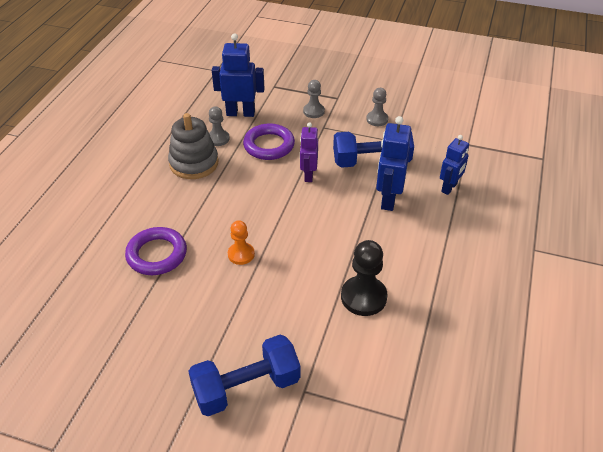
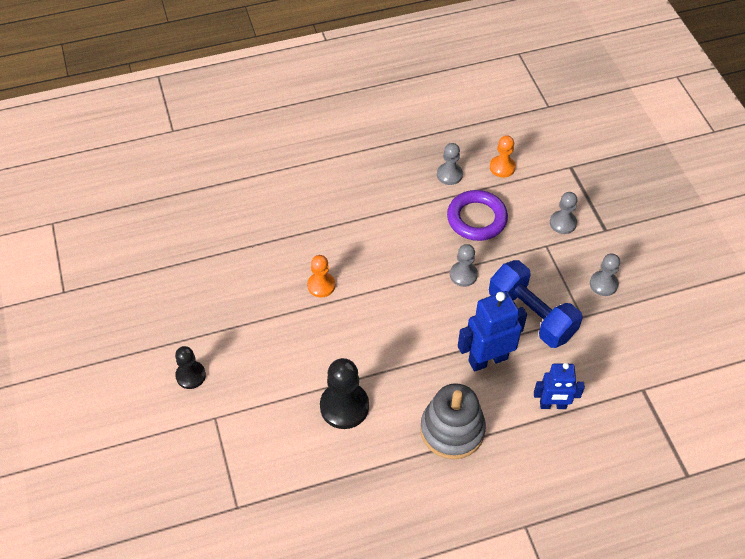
camera: 55 degrees right, 10 degrees up
(157, 254) = (274, 228): purple ring -> none
(194, 163) = (400, 179): grey stacking toy -> grey stacking toy (452, 430)
(240, 113) = (502, 167): blue robot -> orange pawn
(246, 387) = (191, 375): blue dumbbell -> black pawn
(308, 175) = (463, 275): purple robot -> grey pawn

